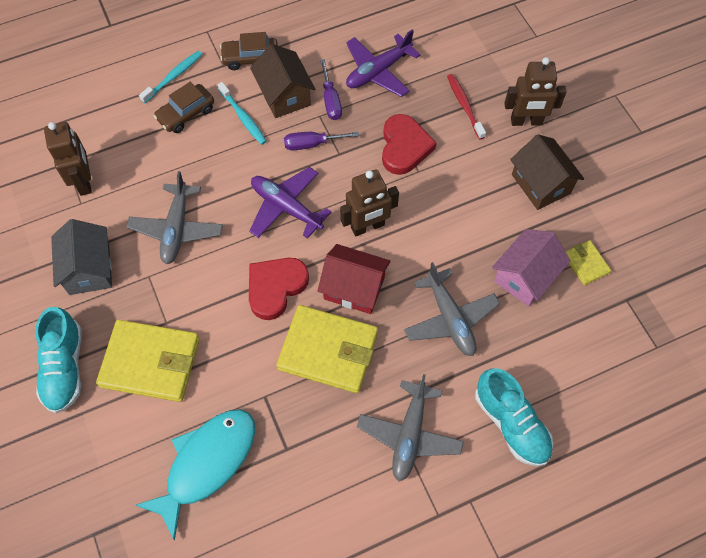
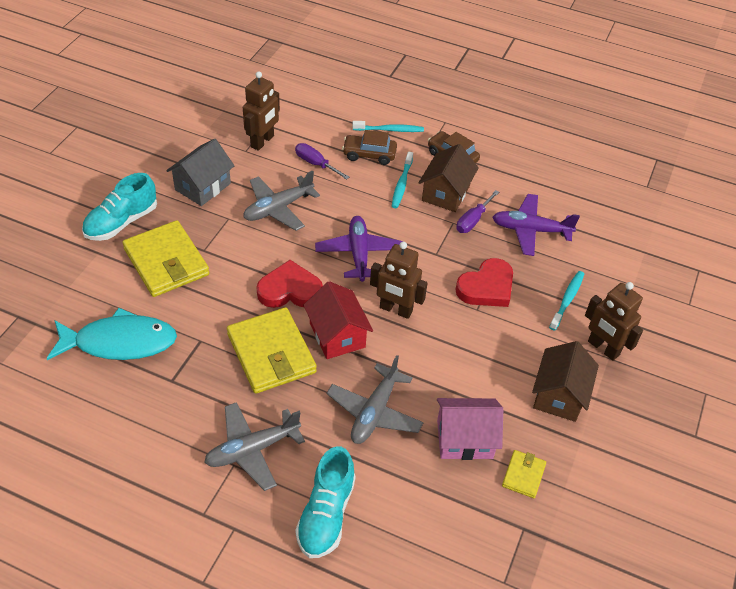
camera: 45 degrees right, 15 degrees down
(312, 144) = (425, 234): purple screwdriver -> purple screwdriver (315, 164)
(464, 106) = (567, 300): red toothbrush -> turquoise toothbrush

